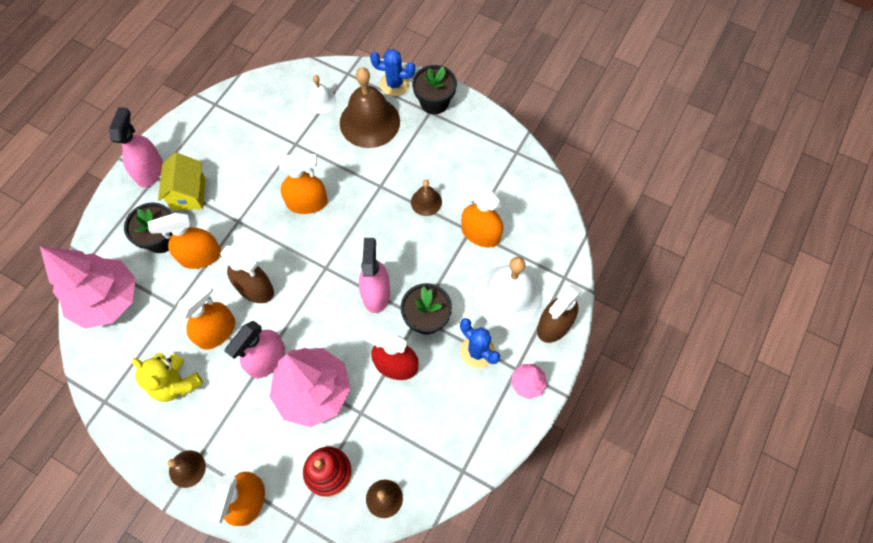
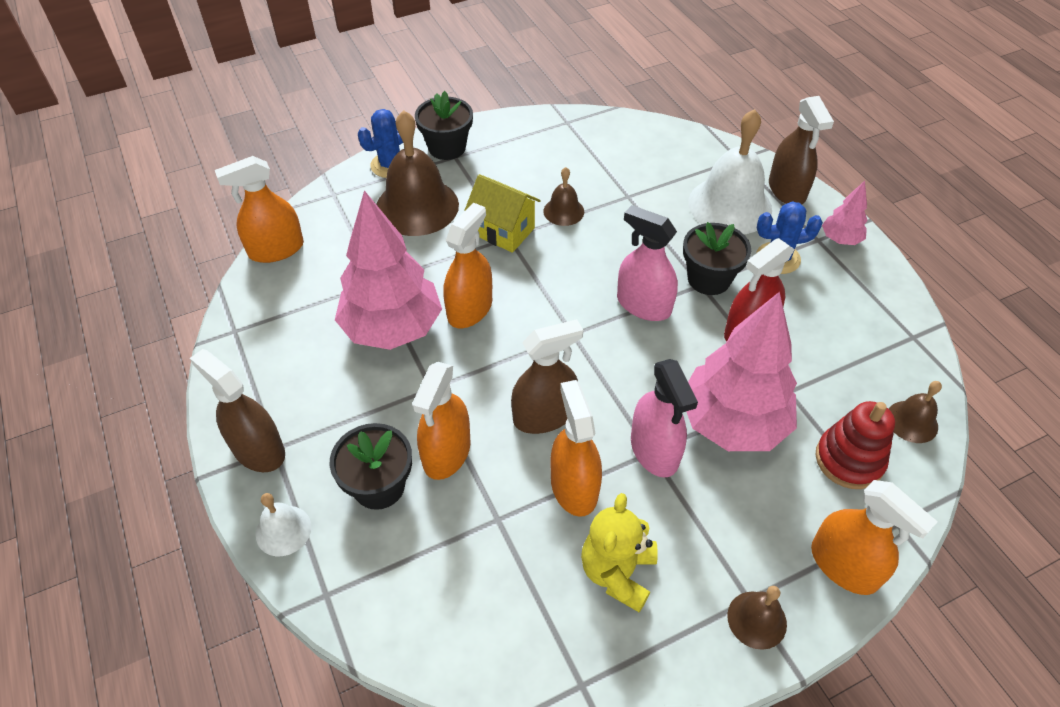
camera: 55 degrees left, 15 degrees down
(108, 300) = (418, 601): pink tree -> pink tree (392, 328)
(149, 171) = (258, 450): pink spray bottle -> brown spray bottle
(176, 383) = (617, 572): yellow teddy bear -> yellow teddy bear turned 120 degrees clockwise
(189, 193) = (339, 421): yellow house -> yellow house (503, 231)
(321, 101) = (344, 232): white bell -> white bell (283, 530)
(480, 234) = (639, 190): orange spray bottle -> orange spray bottle (276, 249)

